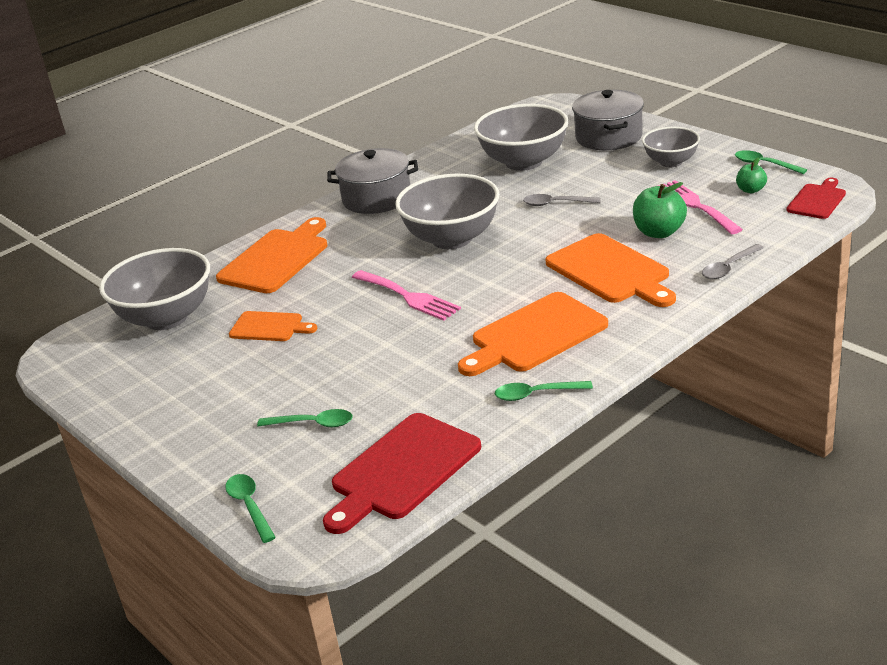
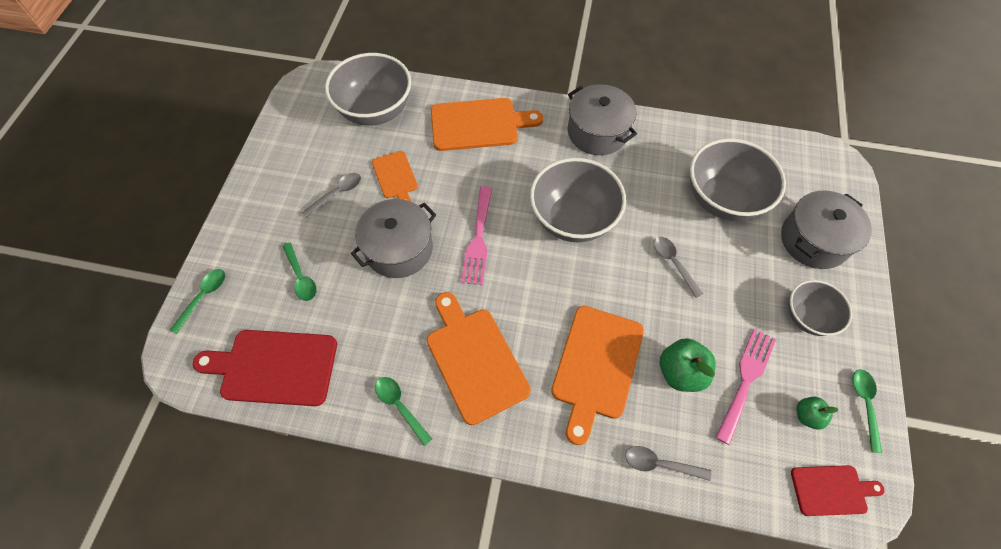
camera: 50 degrees right, 30 degrees up
(238, 372) = (337, 194): none -> grey spoon
(359, 348) = (399, 249): none -> grey pot
(534, 335) = (475, 360): orange cutting board -> orange cutting board turned 45 degrees clockwise

